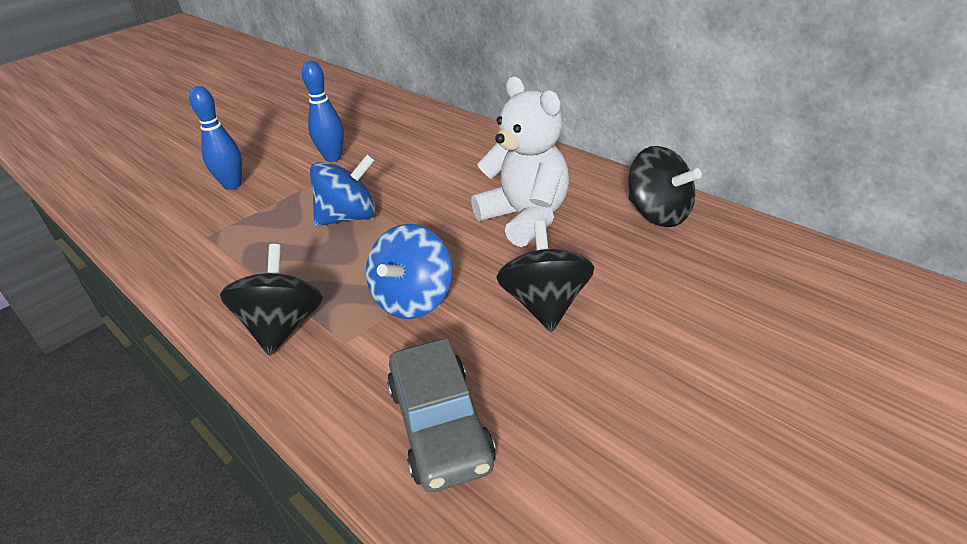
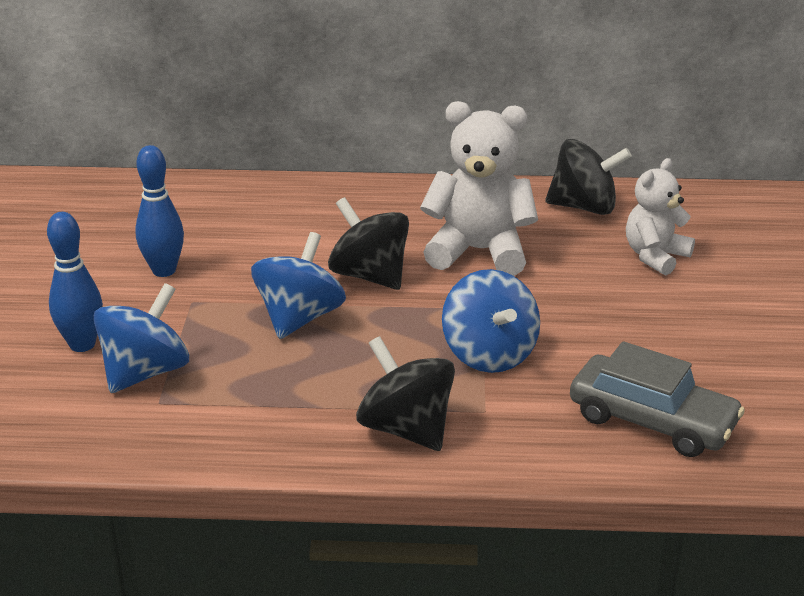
camera: 45 degrees left, 5 degrees down
(230, 215) = (145, 372): none -> blue spinning top
(545, 305) = (600, 309): black spinning top -> black spinning top (370, 276)
(659, 280) = (655, 256): none -> white teddy bear

